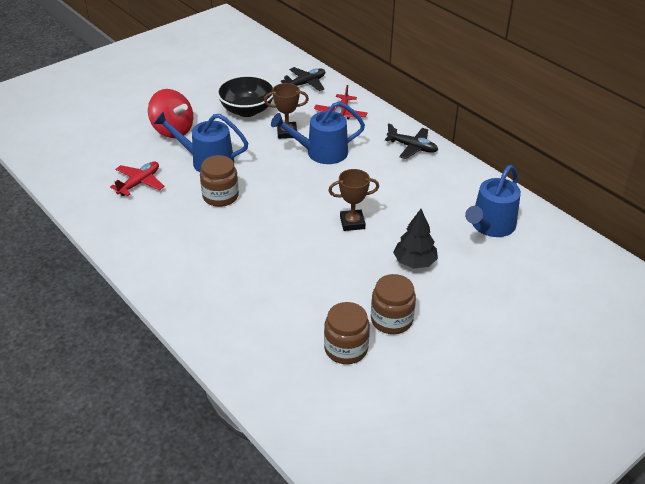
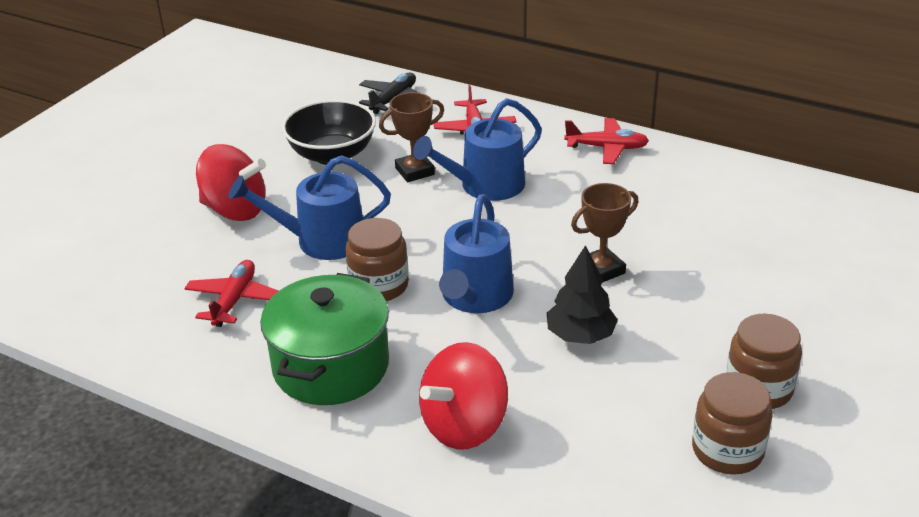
camera: 20 degrees left, 5 degrees down
(165, 235) = (331, 366): none -> green pot
(212, 289) = (464, 425): none -> red spinning top
(412, 147) = (607, 148): black plane -> red plane
(414, 262) = (727, 299): black tree -> black tree (580, 336)
(490, 226) = (788, 222): blue watering can -> blue watering can (475, 297)

